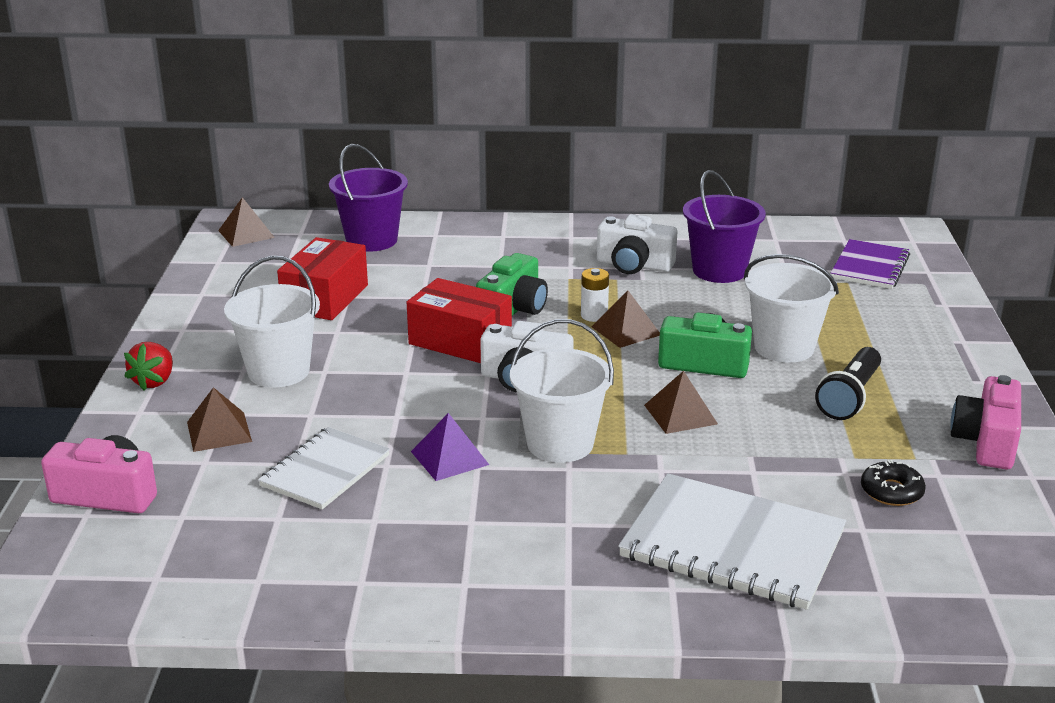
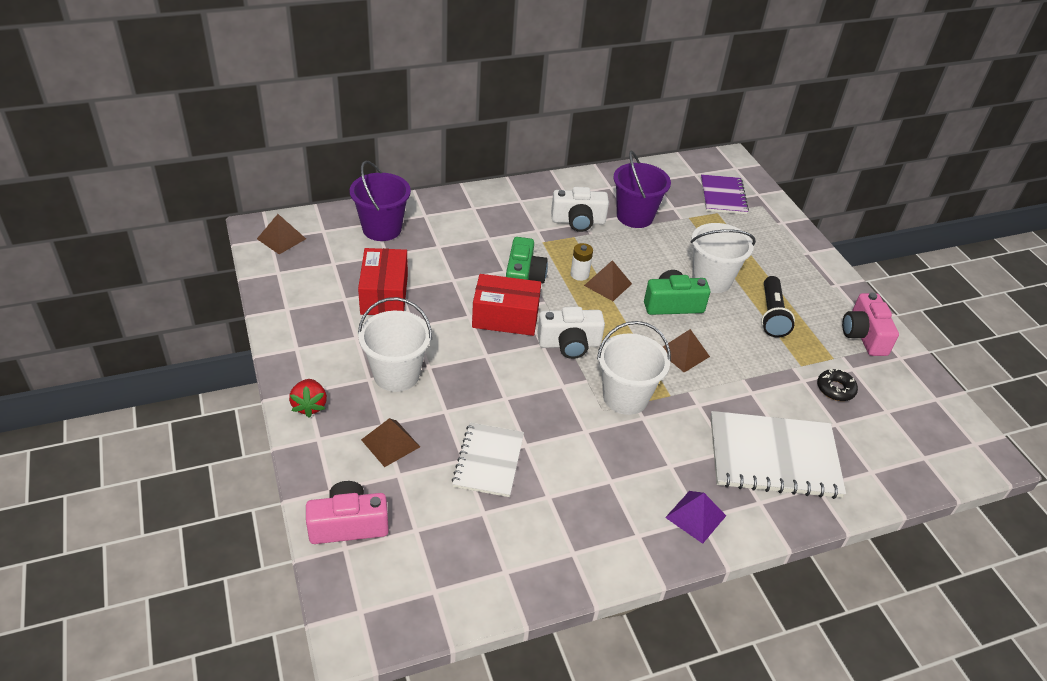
camera: 25 degrees left, 15 degrees up
(449, 458) = (563, 428): purple pyramid -> purple pyramid (695, 516)

